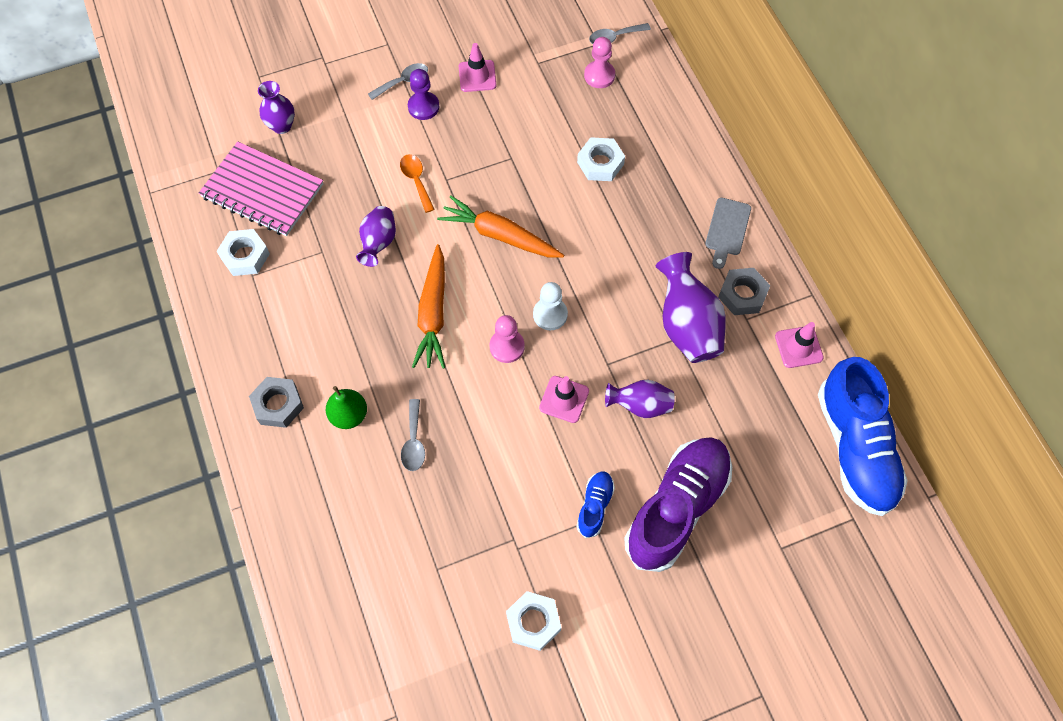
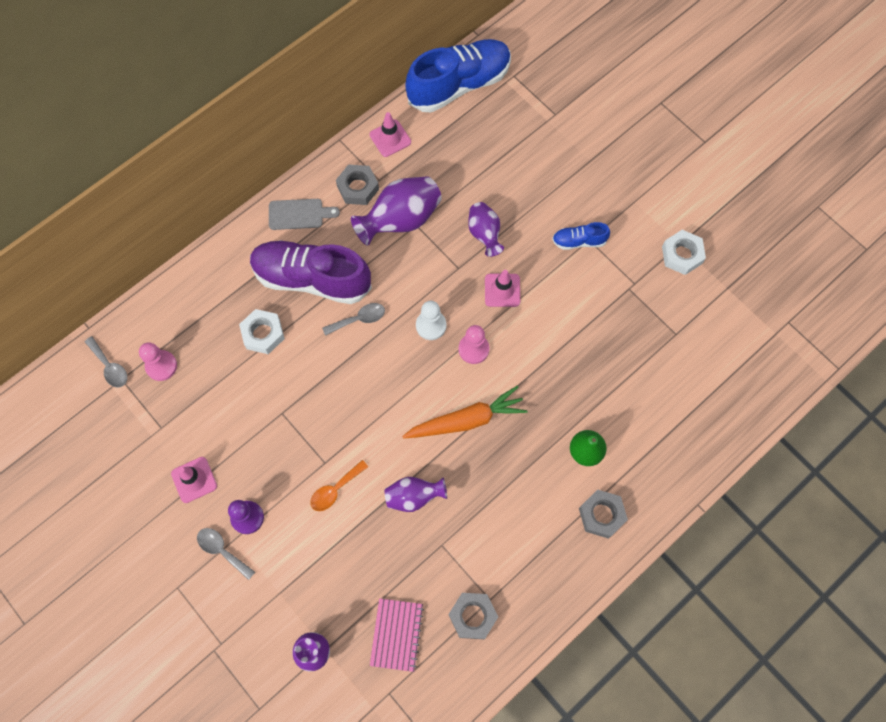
camera: 110 degrees left, 5 degrees up
(245, 256) = (473, 616): white nut -> grey nut
(262, 191) = (397, 634): pink notebook -> pink notebook, size x0.61
(414, 442) = (586, 390): grey spoon -> grey spoon (359, 319)
(499, 235) = (368, 393): orange carrot -> none
(677, 508) = (556, 186): purple shoe -> purple shoe (312, 279)

